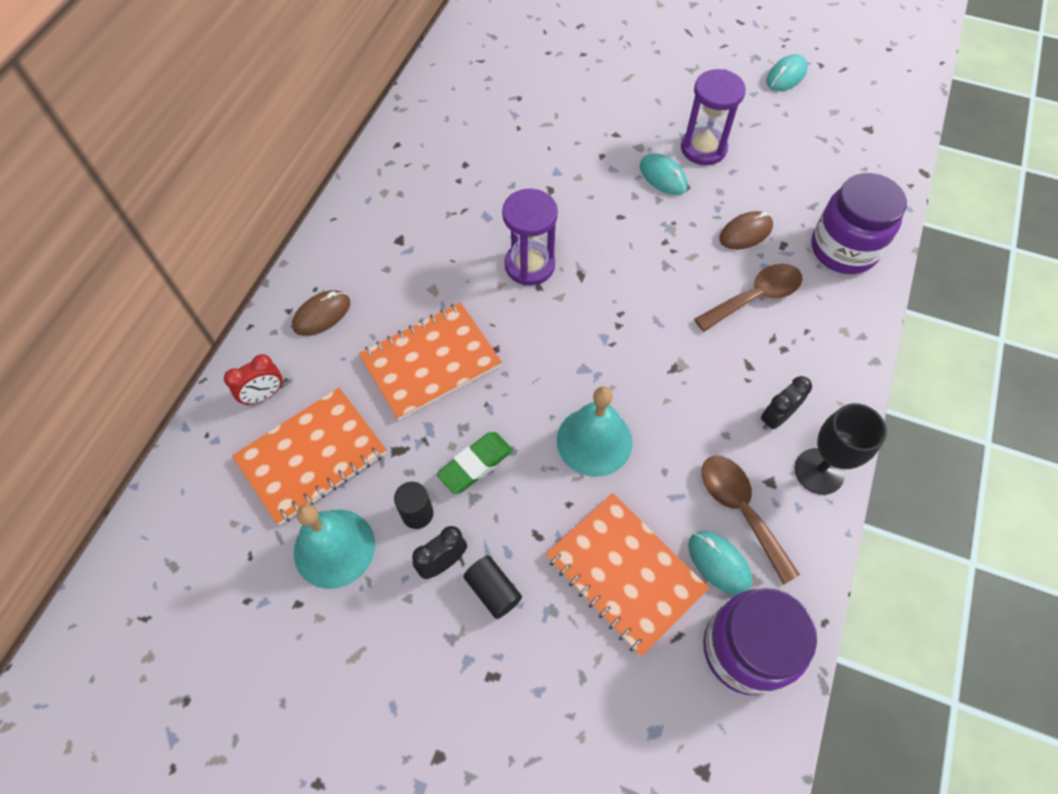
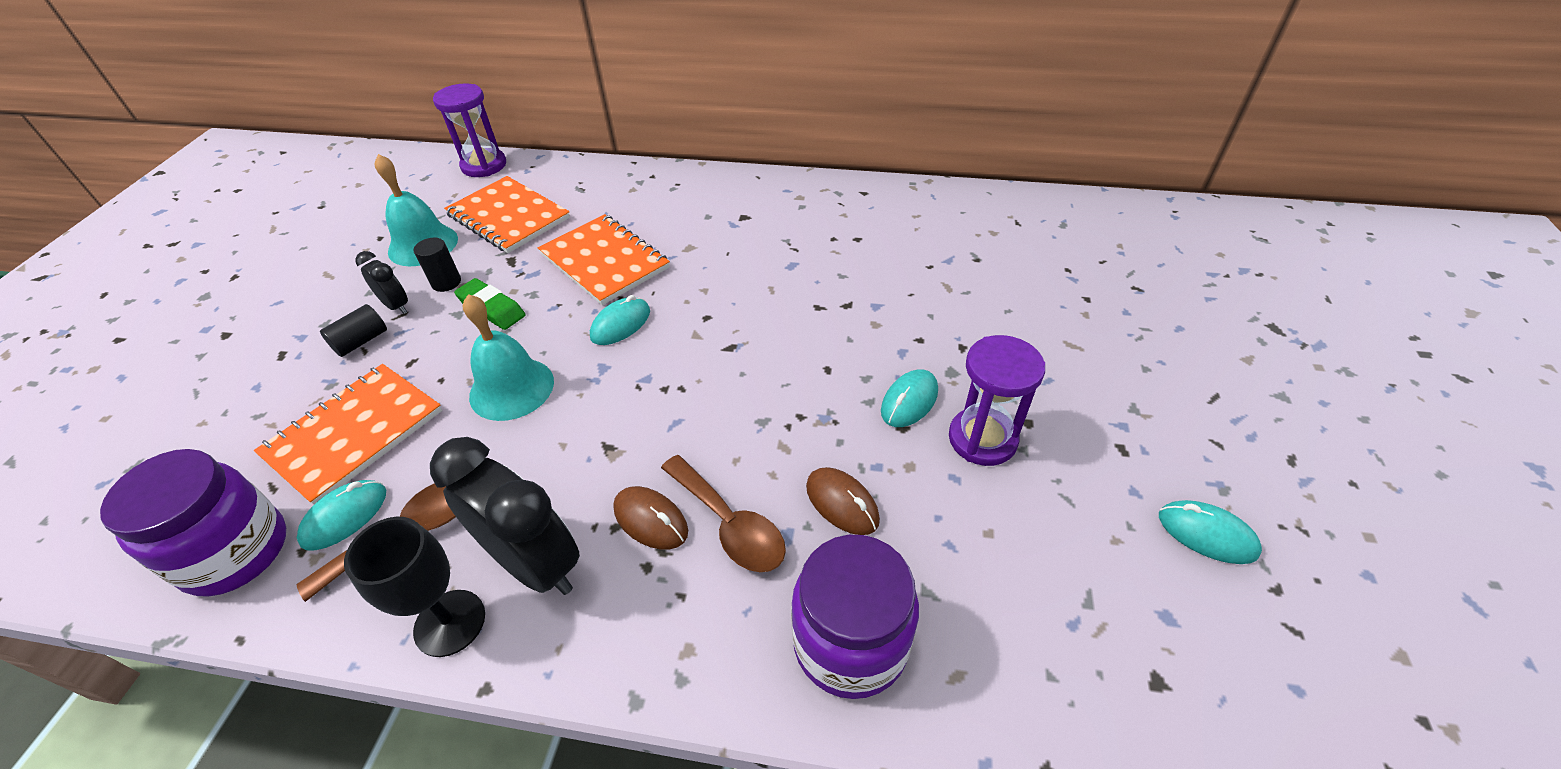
camera: 80 degrees right, 15 degrees down
(264, 395) = (567, 182): red clock -> none
(322, 315) = (650, 192): brown mouse -> brown mouse (651, 520)
(529, 265) = (733, 306): purple hourglass -> purple hourglass (484, 165)
(531, 352) = (620, 324): none -> turquoise mouse
(776, 417) = (535, 563): black clock -> black clock, size x1.99

